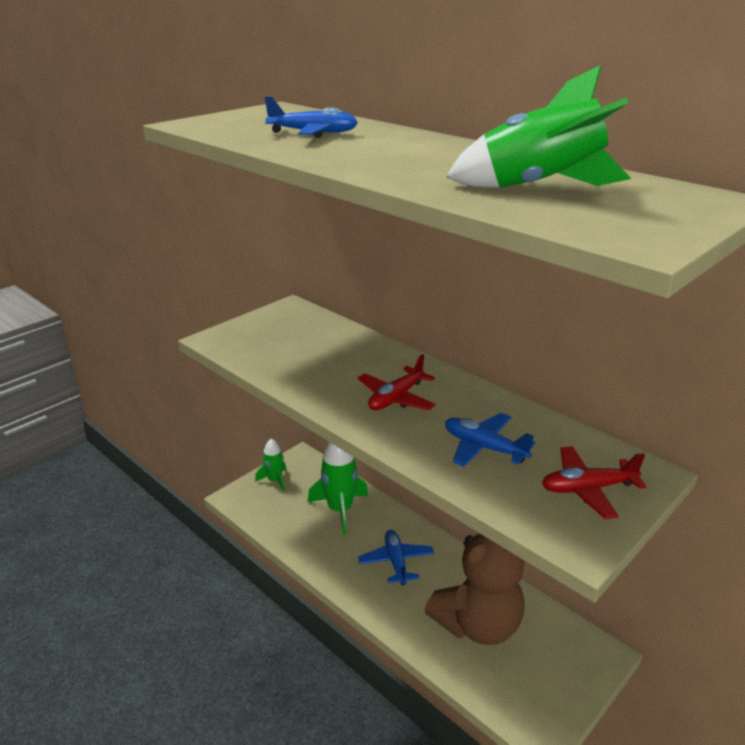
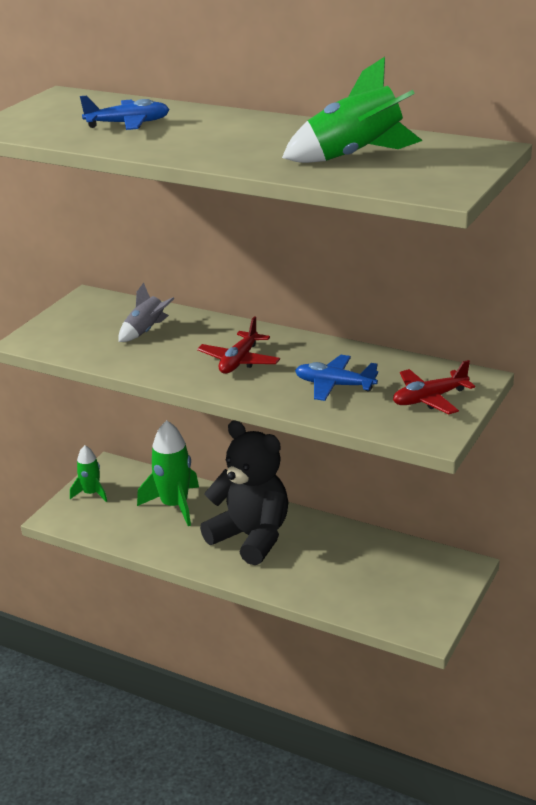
camera: 15 degrees left, 0 degrees up
(323, 349) = (146, 331): none -> grey rocket
(396, 562) = (251, 537): blue plane -> black teddy bear
(478, 624) = (347, 569): brown teddy bear -> none

